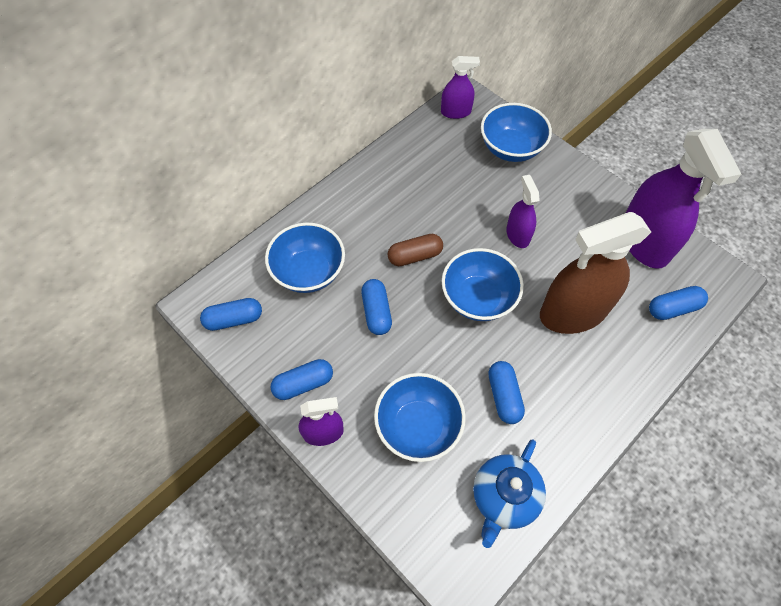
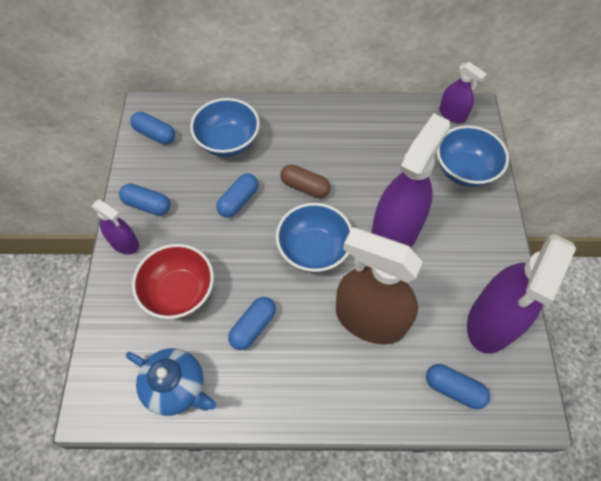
camera: 45 degrees right, 0 degrees up
(418, 426) = (179, 292): blue bowl -> red bowl
(504, 497) = (176, 387): blue teapot -> blue teapot turned 135 degrees counterclockwise
(517, 234) = (394, 233): purple spray bottle -> purple spray bottle, size x1.98

